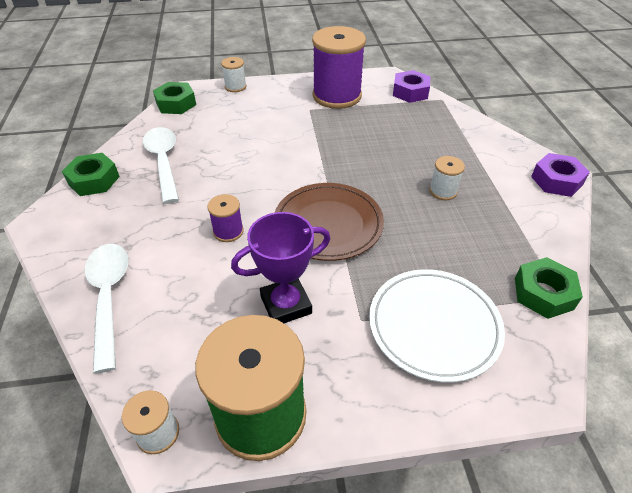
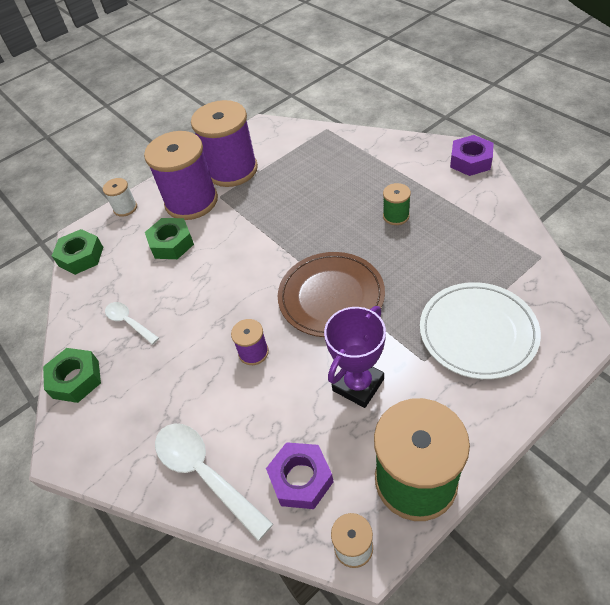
camera: 25 degrees left, 5 degrees up
(163, 162) = (129, 322): white spoon -> white spoon, size x0.58
(286, 103) = (191, 201): none -> purple spool
(410, 92) = (294, 134): purple nut -> purple nut (301, 479)
(443, 191) = (396, 216): white spool -> green spool
(543, 293) = (529, 261): green nut -> green nut (171, 243)

